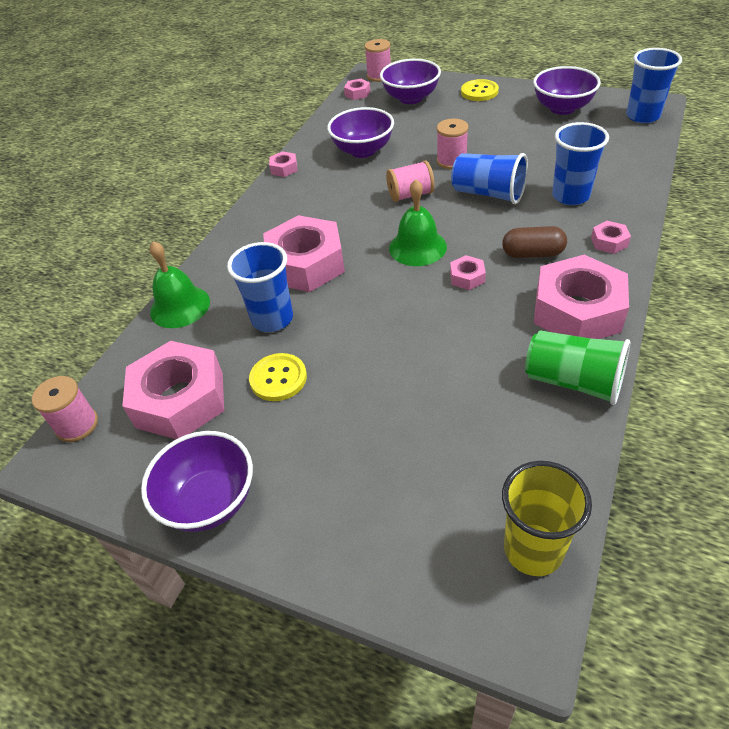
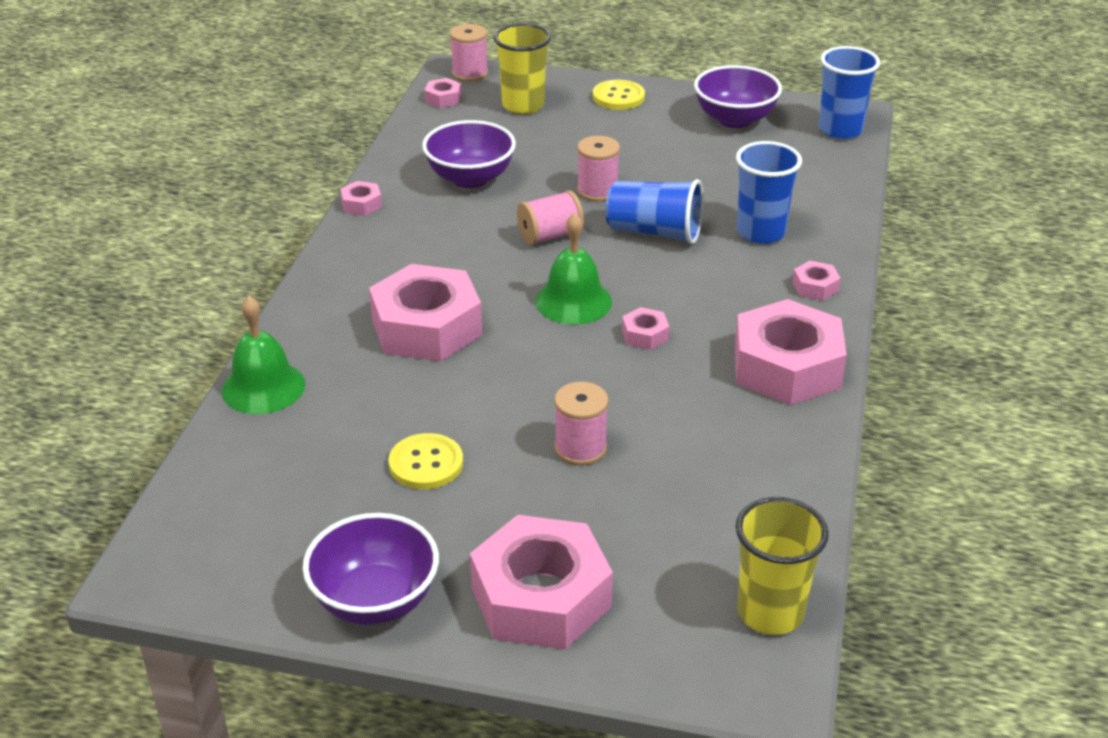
camera: 15 degrees left, 10 degrees down
(77, 425) = (166, 534): pink spool -> pink spool (580, 448)
(180, 399) = (300, 496): pink nut -> pink nut (541, 597)
(272, 319) = (398, 396): blue cup -> none
(411, 98) = (523, 105): purple bowl -> yellow cup
(532, 254) = (723, 304): brown capsule -> none
(573, 382) = (792, 444): green cup -> none

